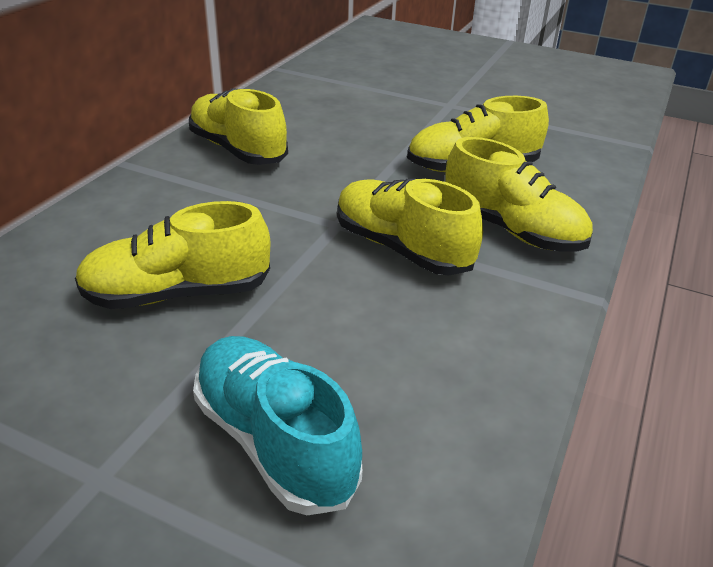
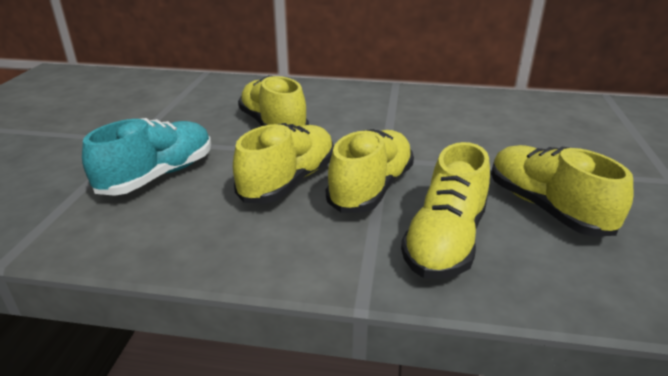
camera: 75 degrees right, 5 degrees down
(237, 150) = (450, 108): yellow shoe -> yellow shoe (288, 181)

